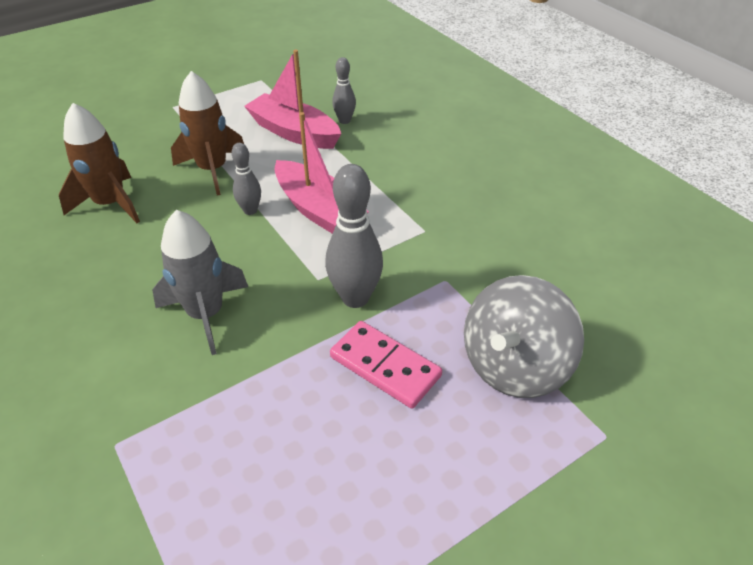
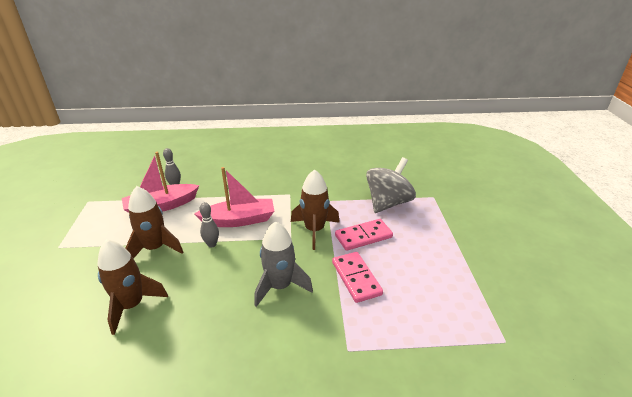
camera: 60 degrees left, 10 degrees down
(272, 397) = (356, 278): none -> pink domino
(355, 298) = (314, 230): grey bowling pin -> brown rocket
(514, 366) = (388, 203): grey spinning top -> grey spinning top turned 120 degrees counterclockwise

